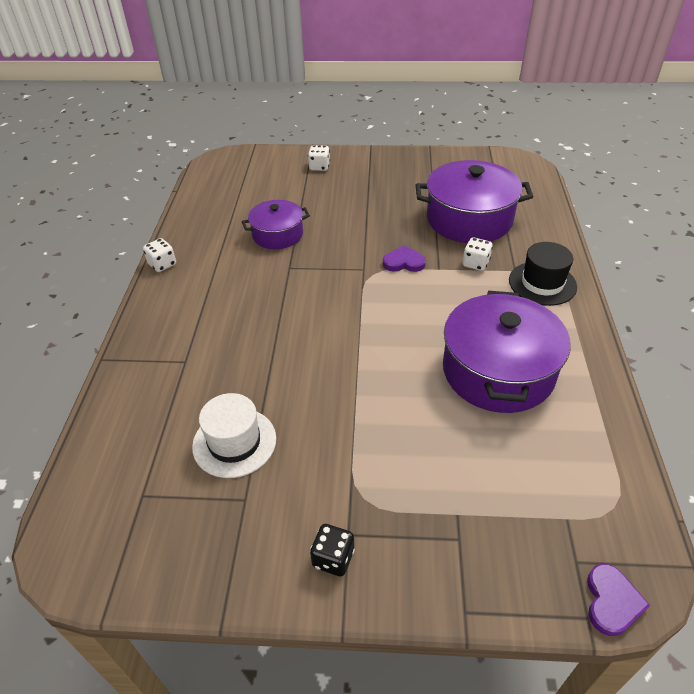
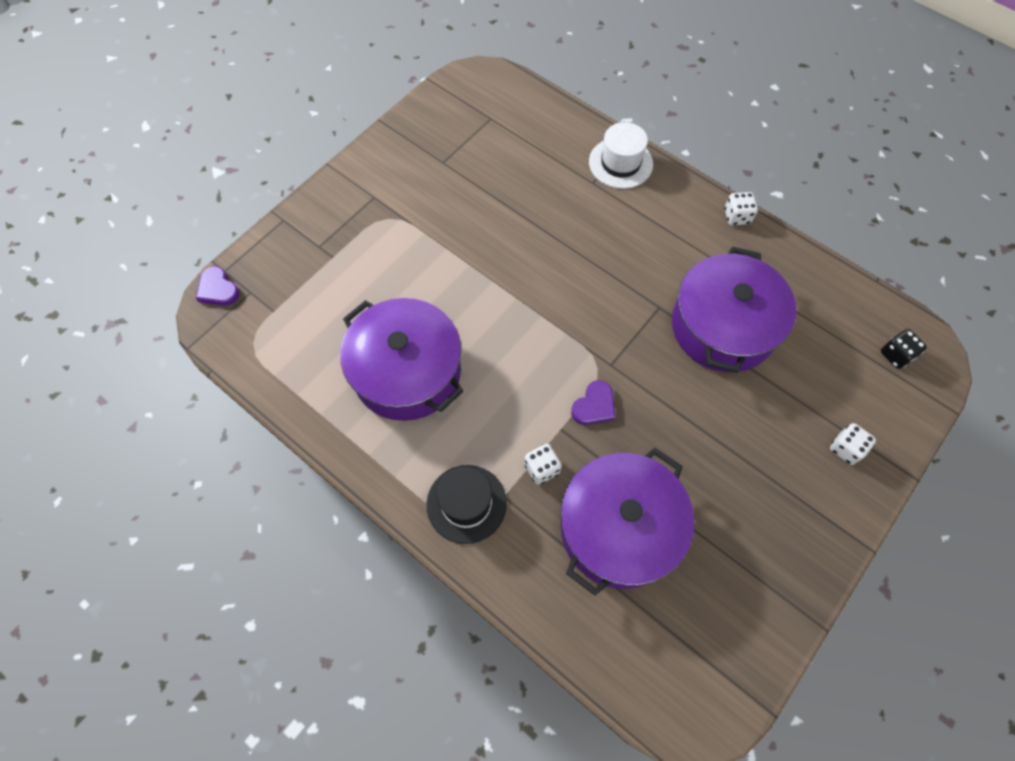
camera: 125 degrees right, 20 degrees up
(234, 442) = (490, 176): white hat -> white hat (620, 163)
(277, 234) = (723, 327): purple pot -> purple pot, size x1.72
(333, 558) = (367, 182): black dice -> black dice (896, 355)

